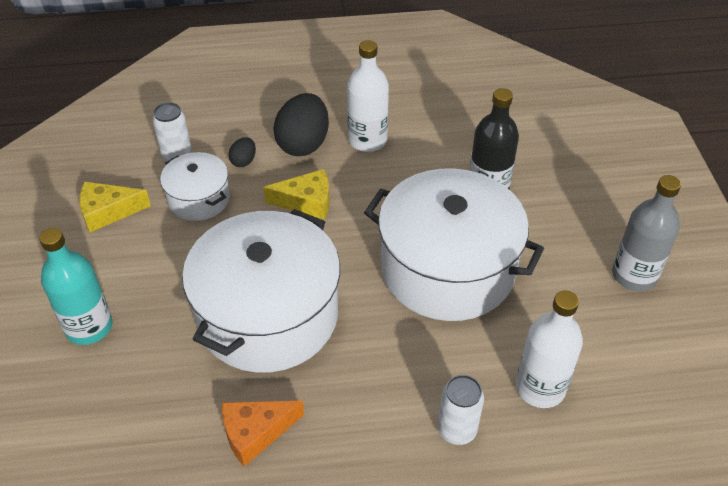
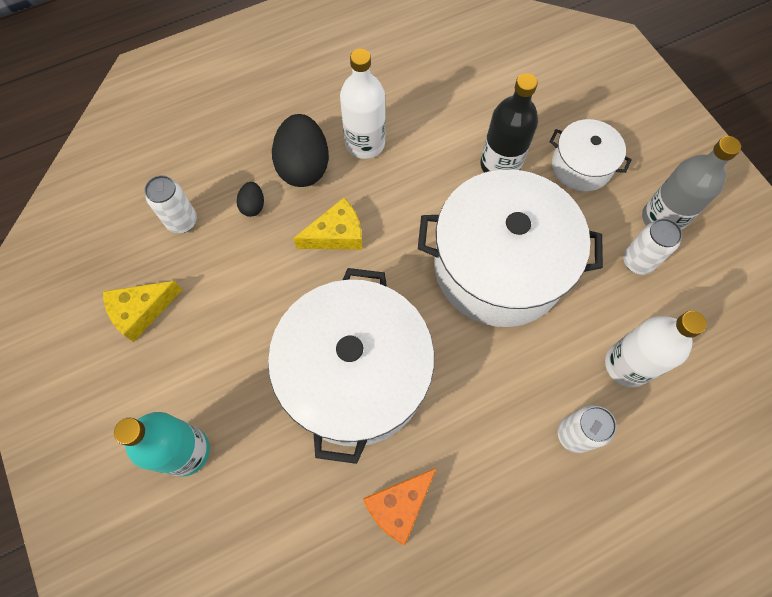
camera: 20 degrees left, 20 degrees up
(199, 199) = (228, 265): white pot -> white pot (581, 166)
(591, 304) = (637, 261): none -> white can

